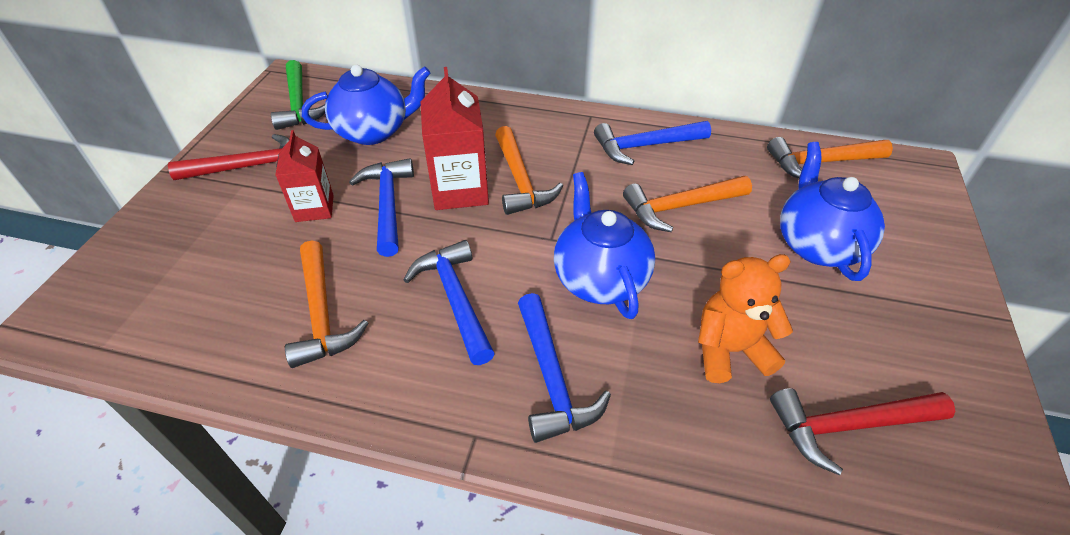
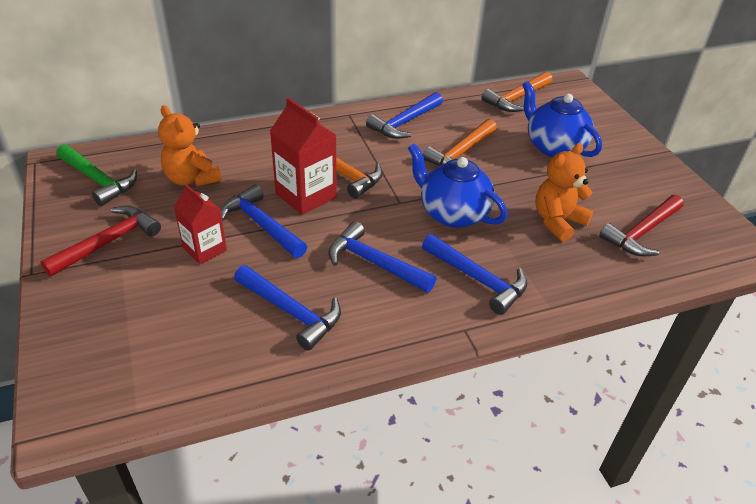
camera: 35 degrees left, 5 degrees down
(322, 314) = (291, 312): orange hammer -> blue hammer
(374, 131) = (192, 179): blue teapot -> orange teddy bear

